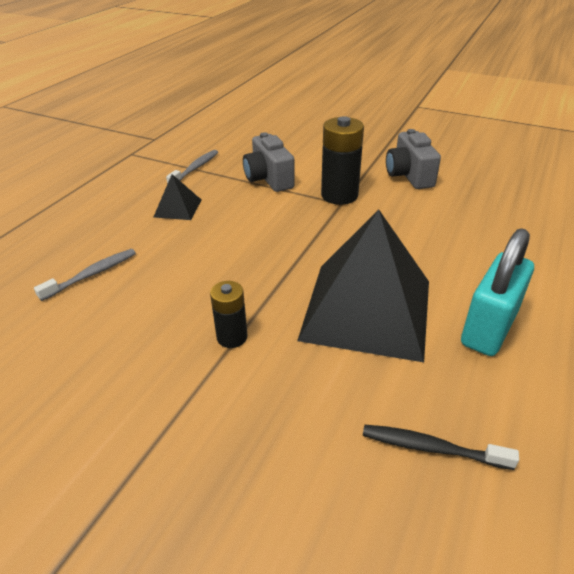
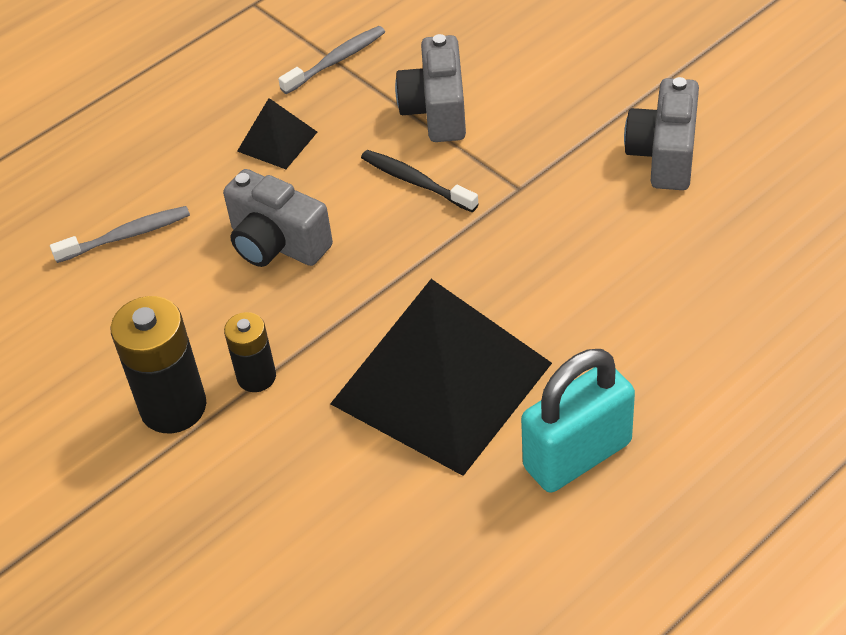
camera: 25 degrees right, 10 degrees up
(205, 257) = (277, 244): none -> grey camera
(339, 195) = (525, 172): black battery -> black battery (173, 407)
(431, 448) = (402, 575): black toothbrush -> black toothbrush (416, 182)

